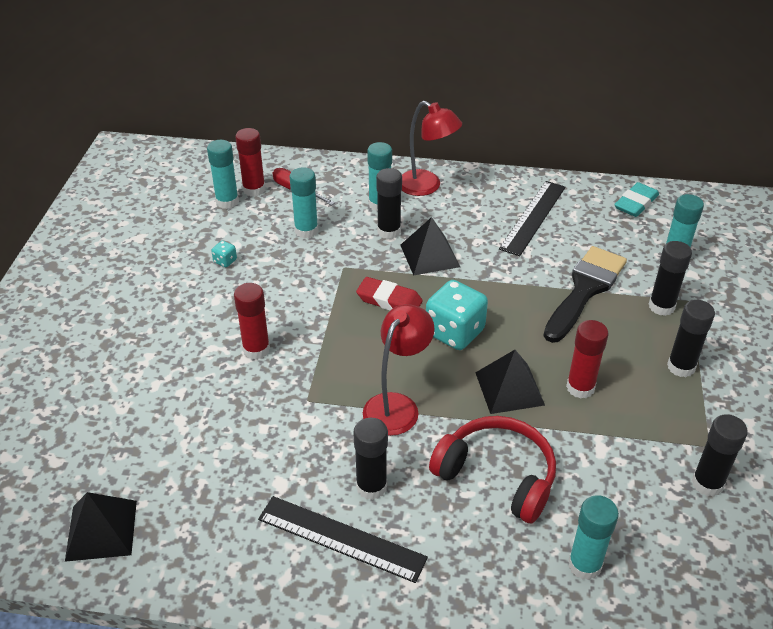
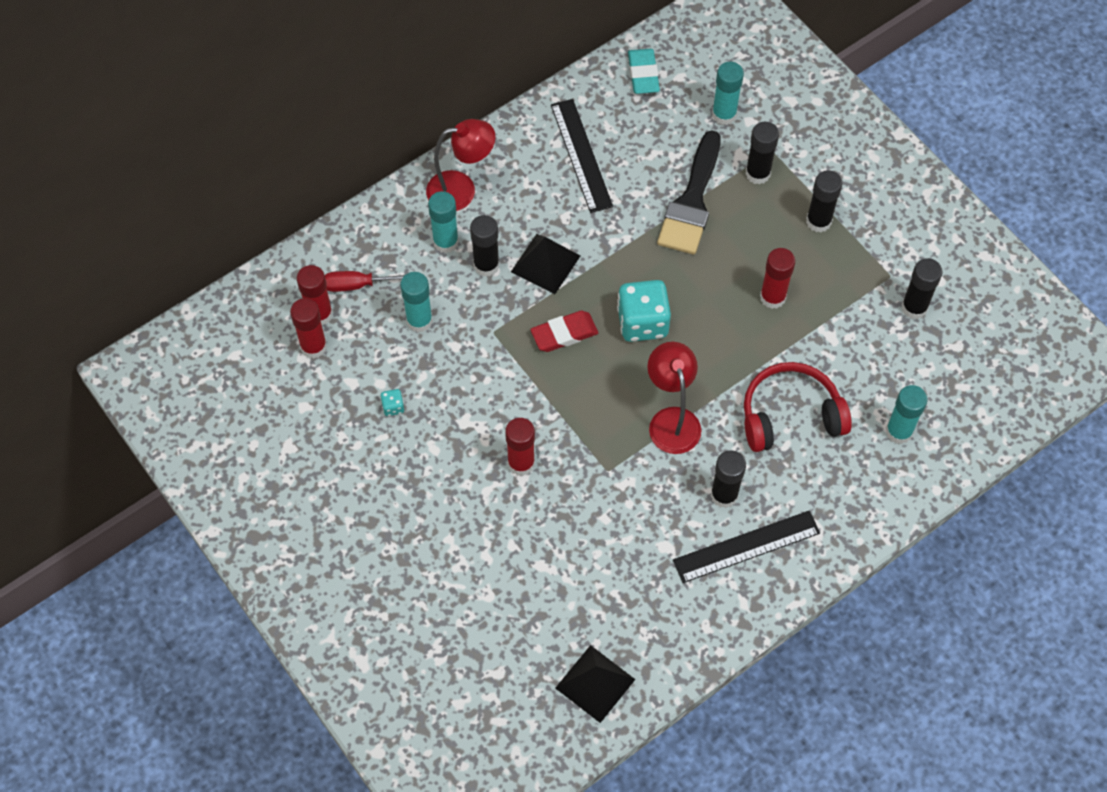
camera: 45 degrees left, 20 degrees up
(227, 201) = (313, 346): turquoise glue stick -> red glue stick
(509, 388) = (728, 339): black pyramid -> none
(585, 290) = (691, 202): black brush -> black brush turned 150 degrees counterclockwise

